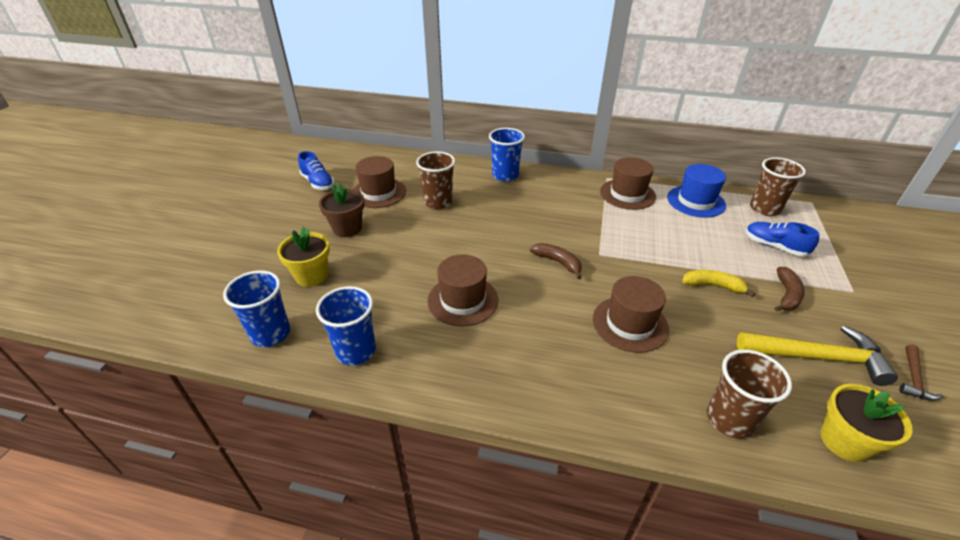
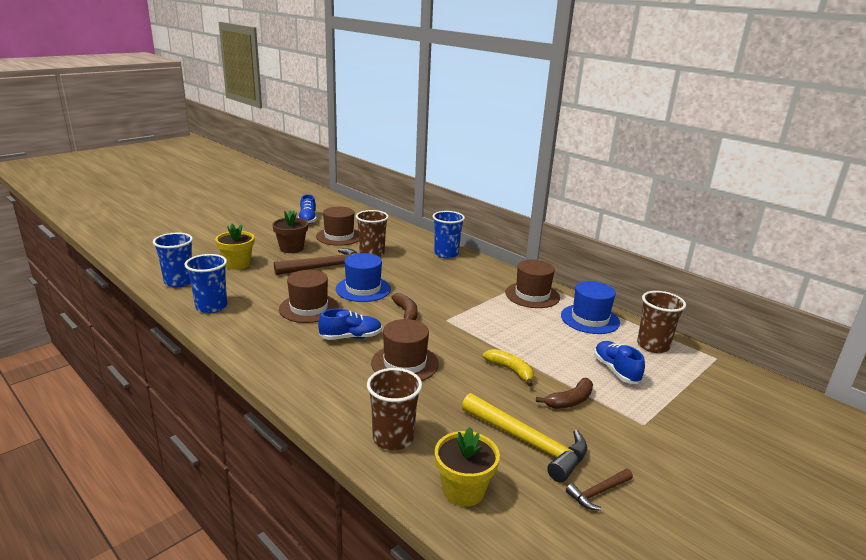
camera: 30 degrees right, 15 degrees down
(413, 239) = (325, 267): none -> brown hammer
(484, 250) = (363, 289): none -> blue hat
(547, 317) = (351, 337): none -> blue shoe

